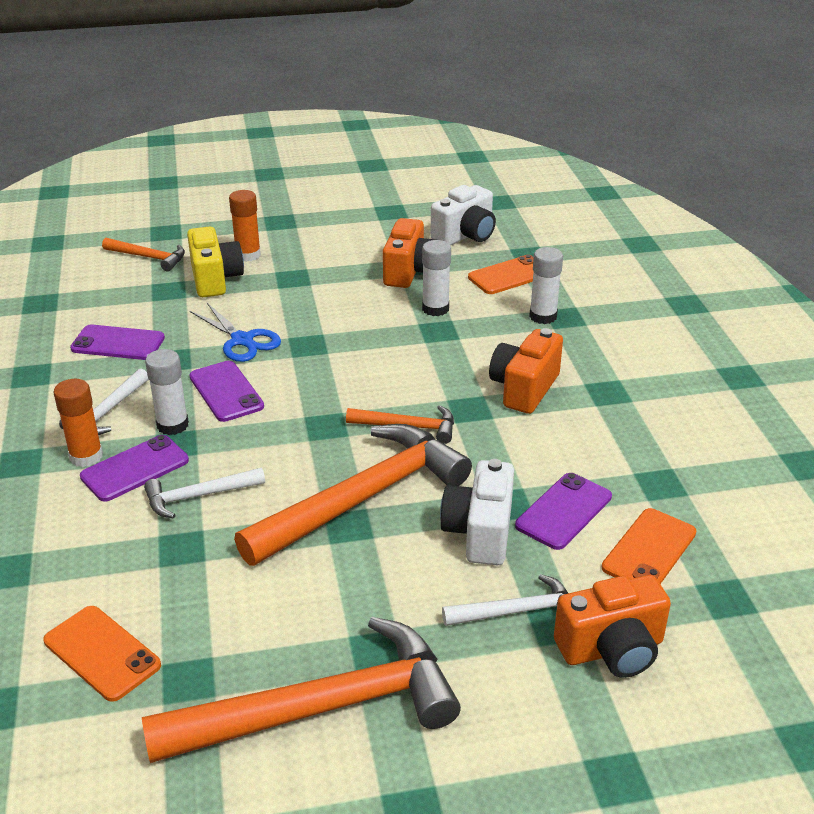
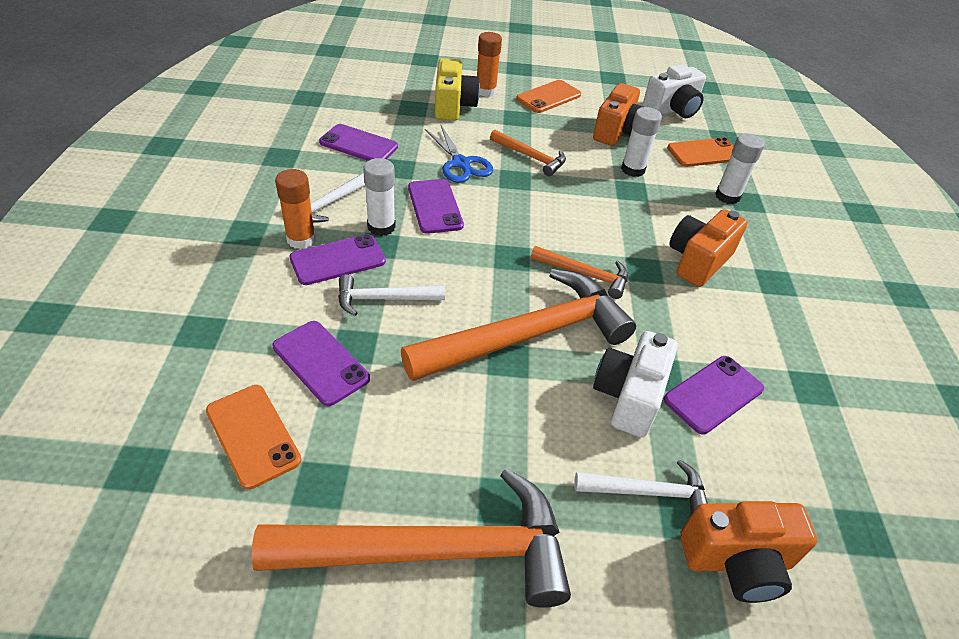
camera: 10 degrees right, 10 degrees up
(149, 258) = (405, 77): orange hammer -> orange hammer (531, 157)
(150, 571) = (321, 362): none -> purple phone
(649, 550) = (791, 457): orange phone -> orange phone (548, 97)

